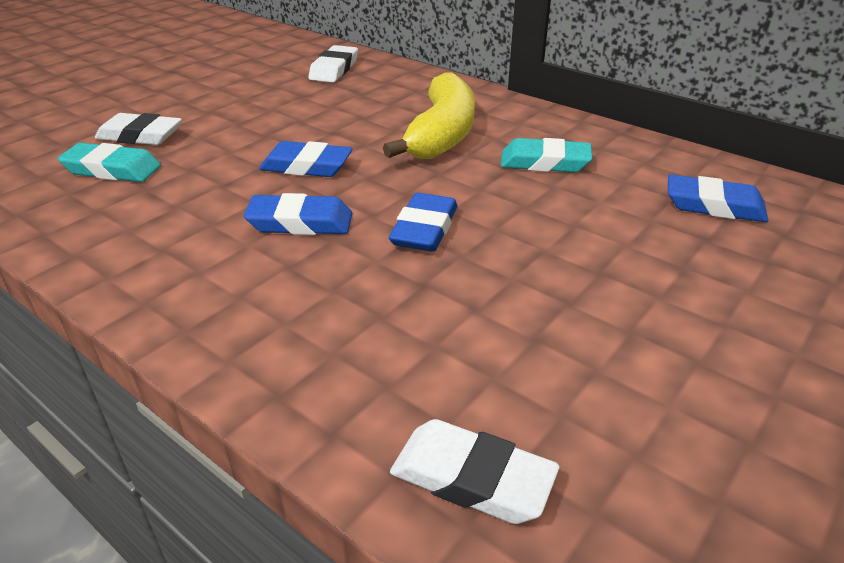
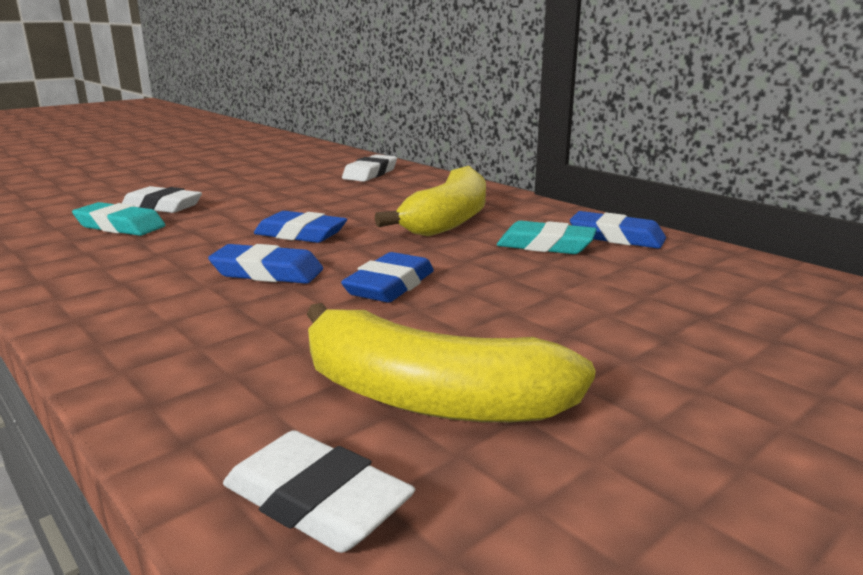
camera: 10 degrees right, 15 degrees down
(515, 360) = (428, 398): none -> yellow banana
(714, 206) = (724, 289): blue eraser -> blue eraser (616, 237)

